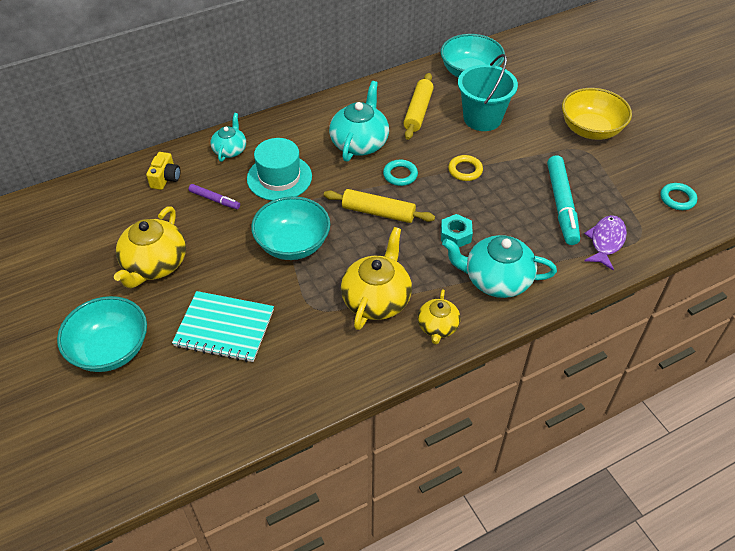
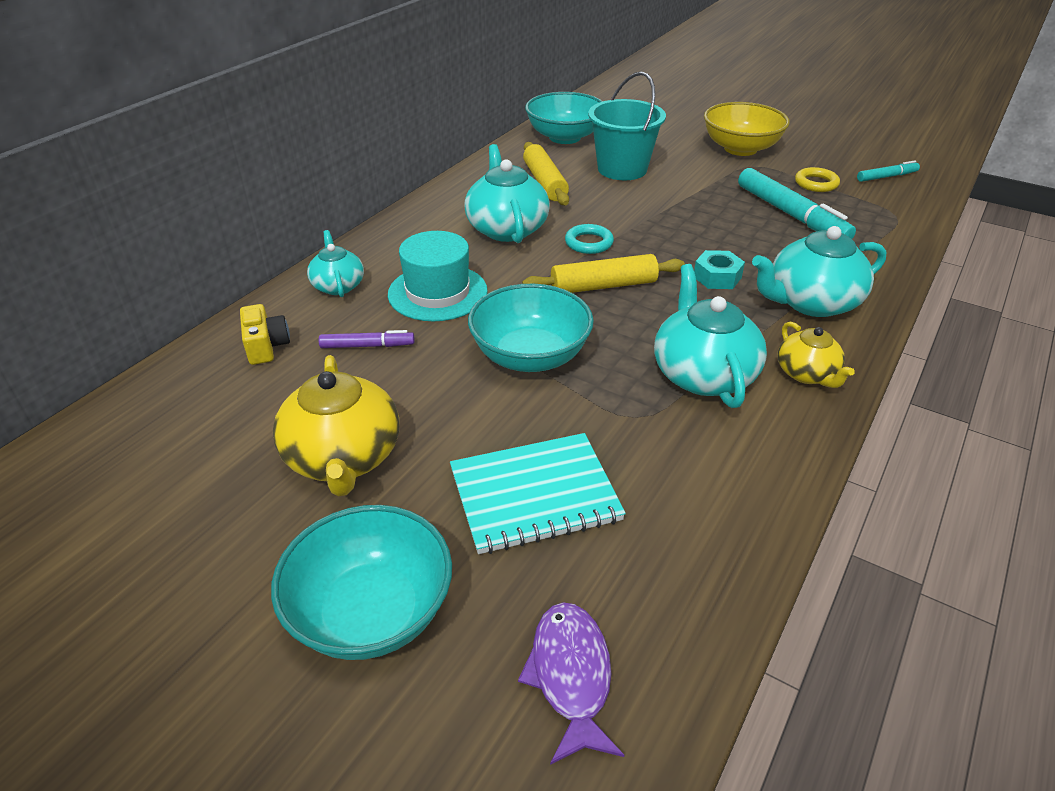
camera: 30 degrees left, 10 degrees down
(376, 299) = (703, 374): yellow teapot -> turquoise teapot
(465, 170) = (656, 217): yellow ring -> yellow ring (816, 183)
(606, 241) = (871, 230): purple fish -> purple fish (571, 676)
(677, 199) = (886, 177): turquoise ring -> turquoise marker

